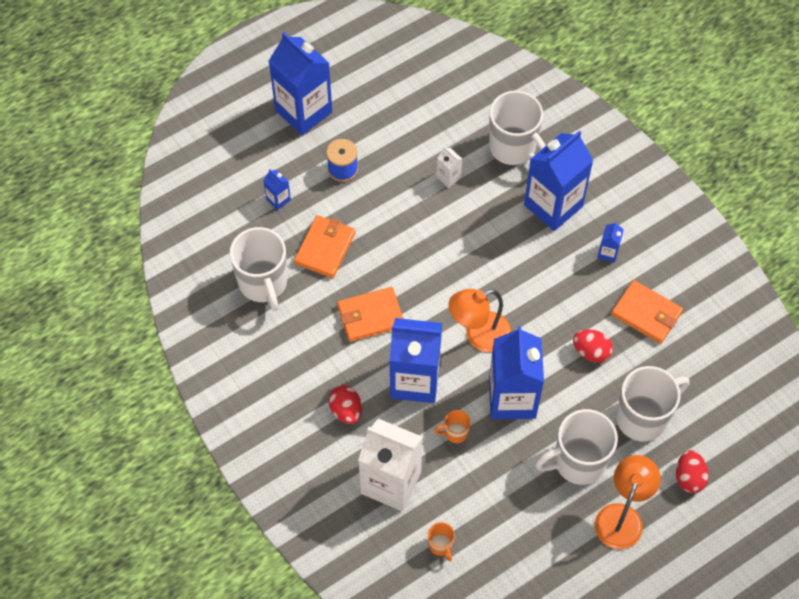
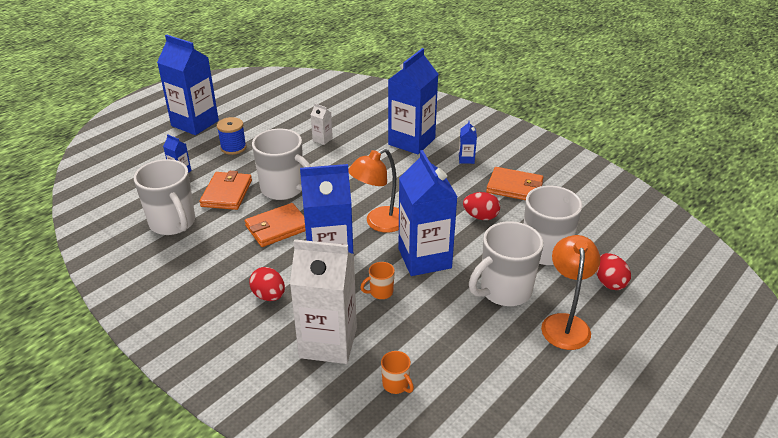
camera: 15 degrees left, 25 degrees down
(513, 148) = (368, 118): white mug -> white mug (283, 189)

